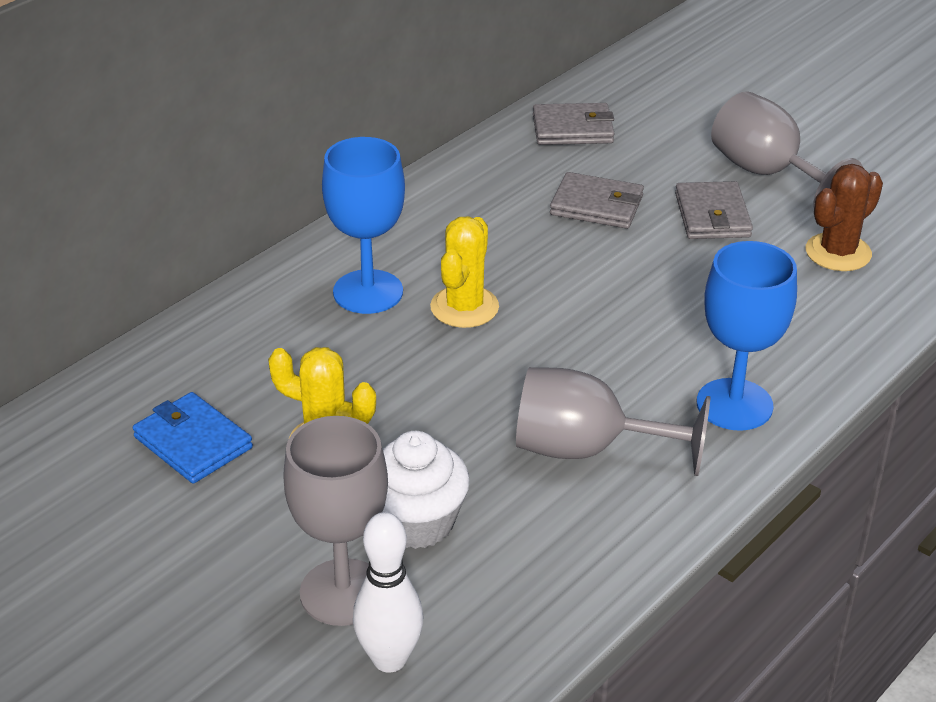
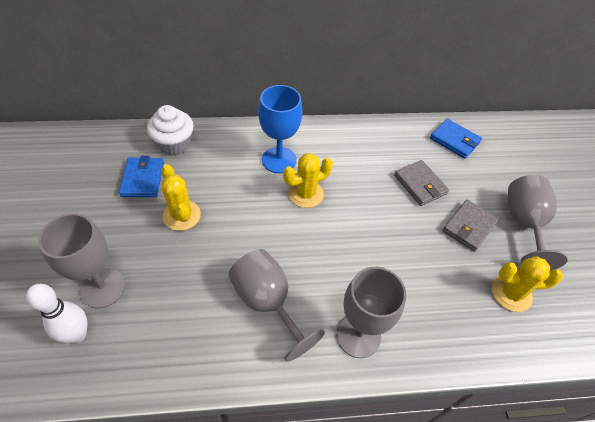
camera: 40 degrees right, 15 degrees up
(416, 522) = (165, 279): white cupcake -> white cupcake (174, 144)
(572, 129) = (454, 140): grey wallet -> blue wallet
(734, 405) = (358, 335): blue goblet -> grey goblet
(838, 252) = (511, 293): brown cactus -> yellow cactus

